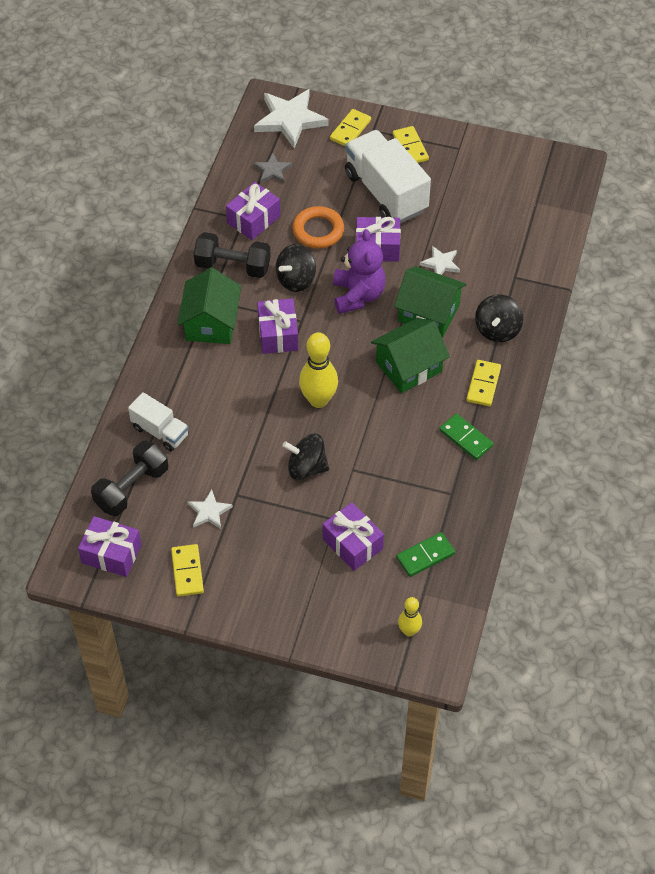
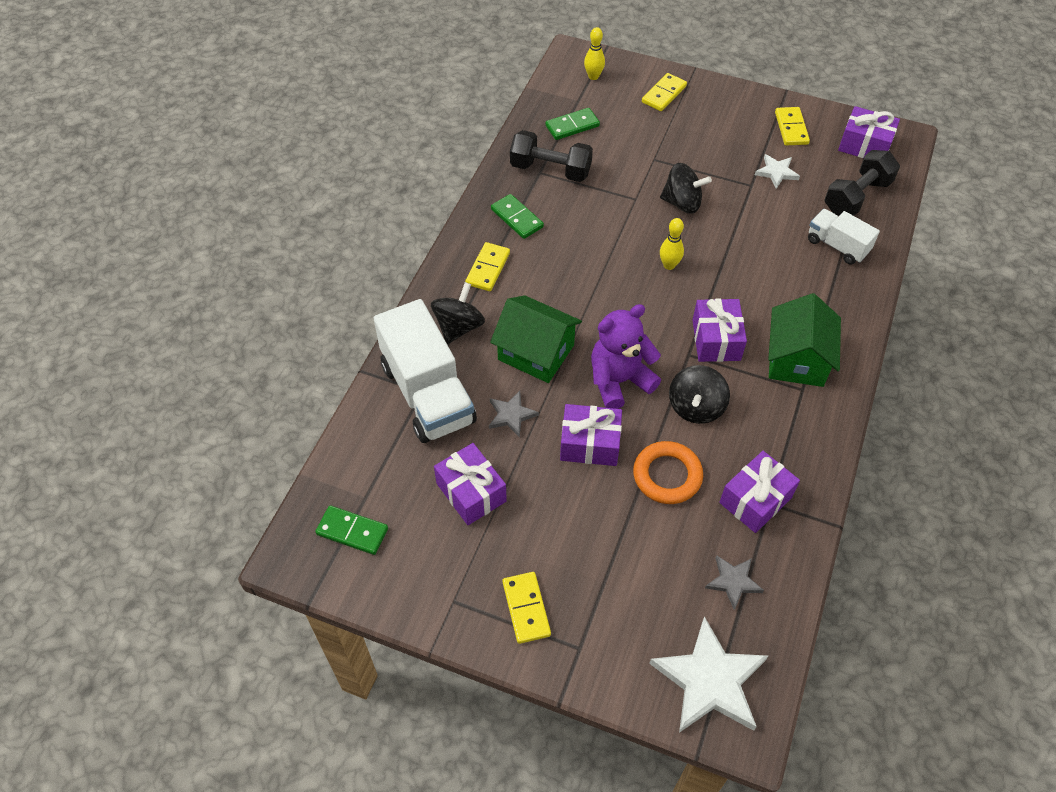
camera: 175 degrees left, 0 degrees up
(233, 266) = (777, 432): black dumbbell -> black dumbbell (550, 170)
(296, 280) = (696, 407): black spinning top -> black spinning top turned 150 degrees clockwise
(318, 400) = (669, 265): yellow bowling pin -> yellow bowling pin, size x0.57
(350, 130) = (615, 651): yellow domino -> yellow domino (664, 94)
(352, 544) = (639, 139): purple gift -> purple gift (471, 492)
(358, 295) = (619, 381): purple teddy bear -> purple teddy bear turned 60 degrees clockwise
(386, 192) = (570, 530): white truck -> white truck (427, 394)
(409, 367) = (567, 293): green house -> none
(440, 264) = (511, 415): white star -> grey star
(538, 181) = (352, 531): none -> green domino

